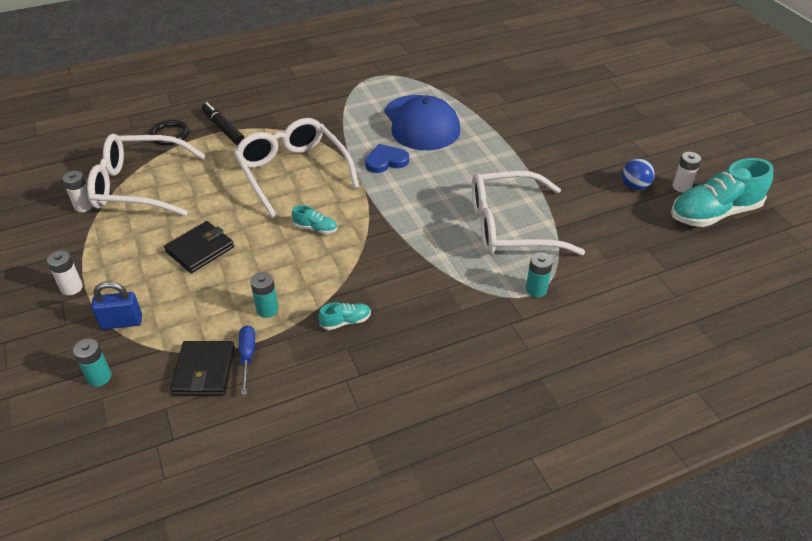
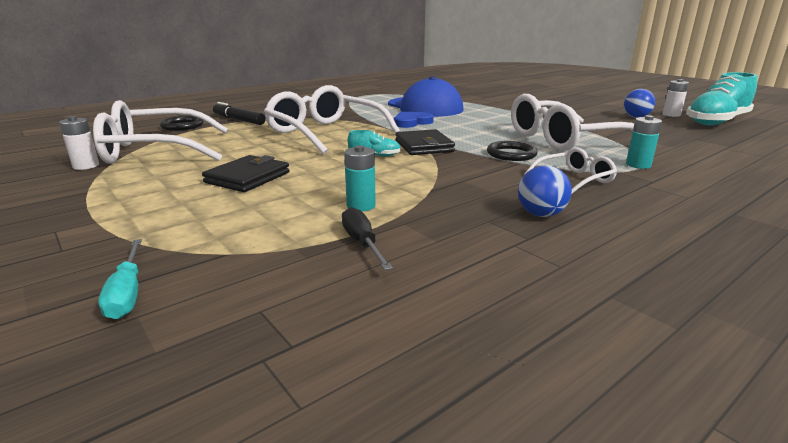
camera: 15 degrees left, 20 degrees down
(71, 288) = (71, 219): white battery -> none
(99, 377) = (127, 293): turquoise battery -> turquoise screwdriver
(122, 322) = (156, 237): blue padlock -> none
(204, 371) = (306, 263): black wallet -> black wallet (424, 146)
(247, 357) = (362, 243): blue screwdriver -> black screwdriver
(346, 321) = (466, 203): turquoise shoe -> none
(390, 348) = (540, 214): none -> blue ball
(437, 248) = (511, 154): none -> black ring
(457, 303) = (574, 180): none -> white glasses

